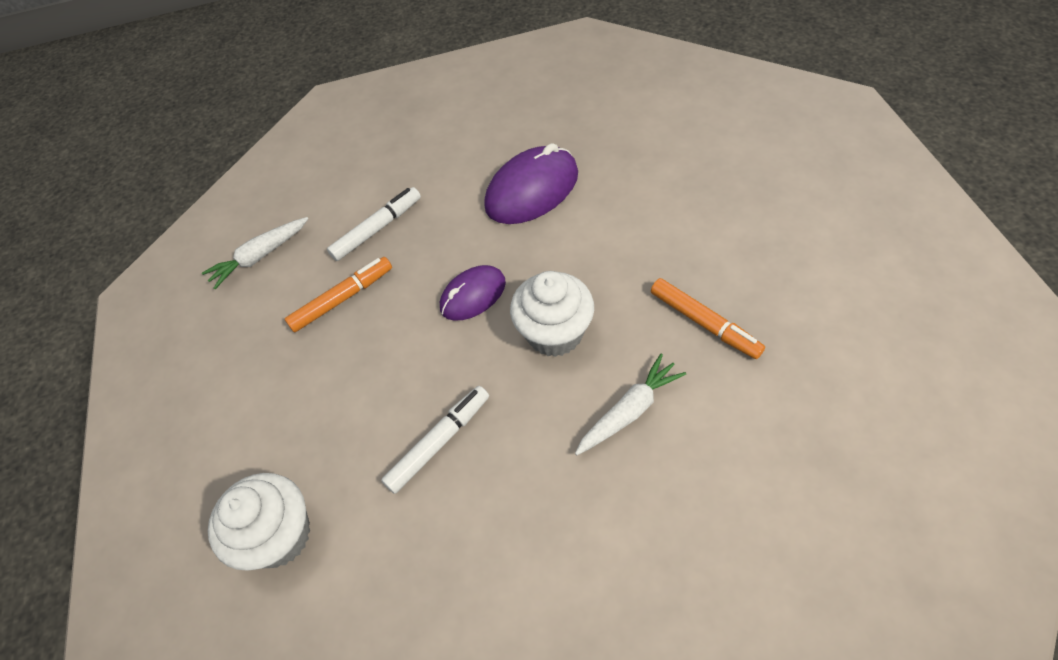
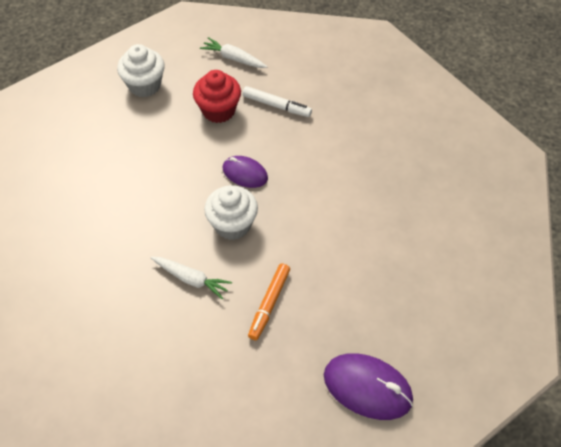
camera: 60 degrees right, 0 degrees up
(279, 535) = (70, 145): white cupcake -> white cupcake (144, 85)
(342, 299) = (218, 110): orange marker -> red cupcake
(439, 442) = (142, 193): white marker -> none
(532, 190) = (343, 176): purple mouse -> purple mouse (367, 387)

